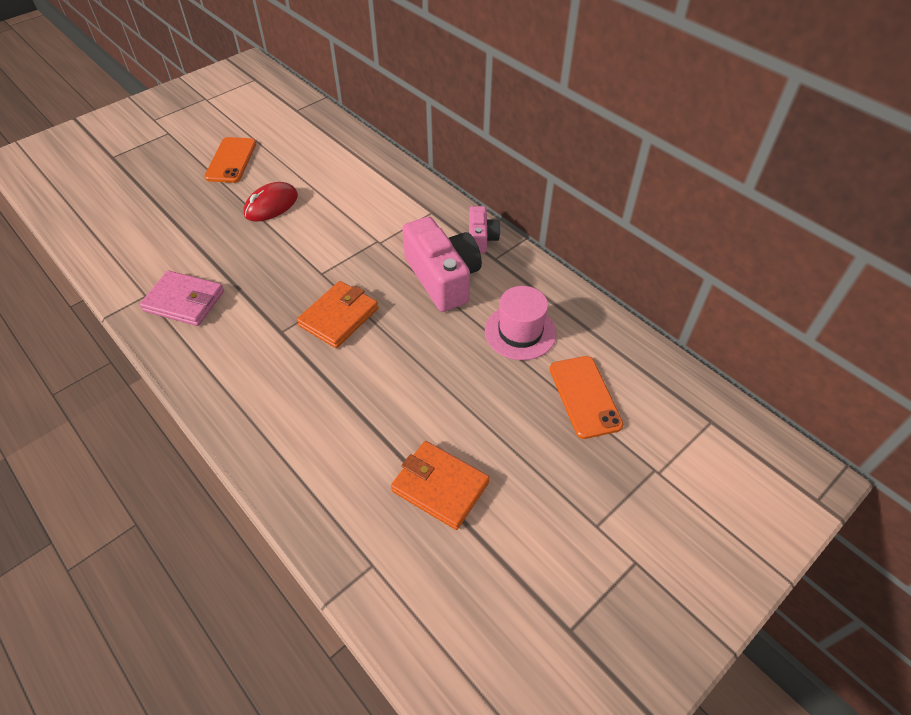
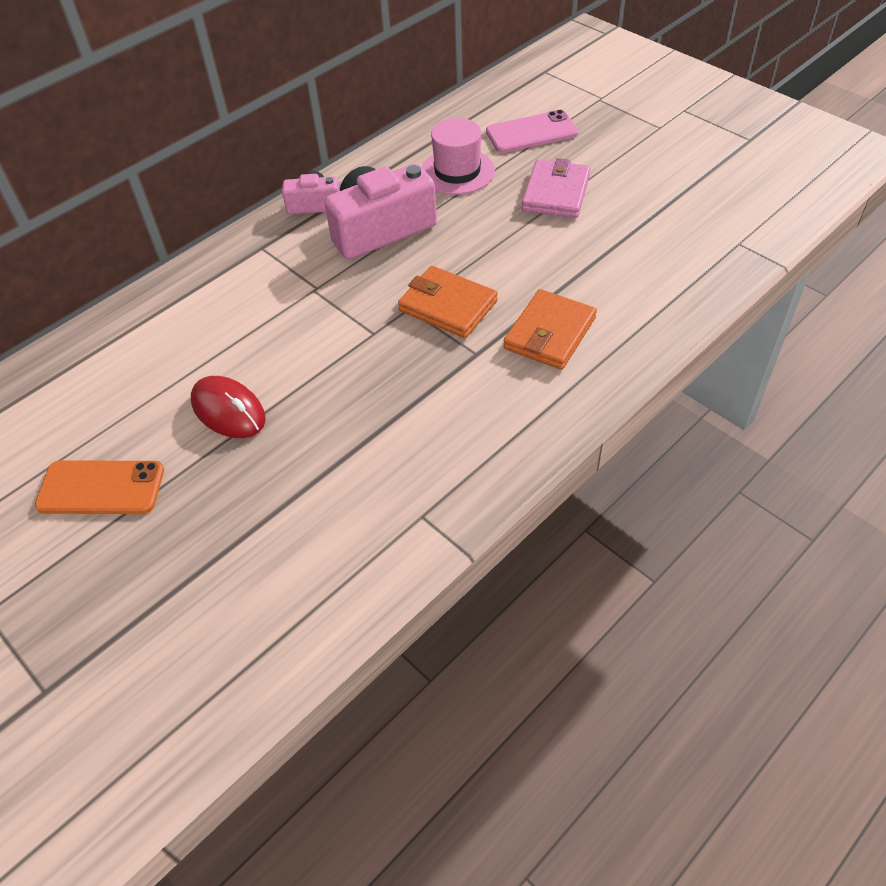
camera: 90 degrees left, 0 degrees up
(184, 301) = (431, 465): pink wallet -> pink wallet (556, 193)
(440, 486) = (649, 210): orange wallet -> orange wallet (549, 333)
(584, 396) = (531, 133): orange phone -> pink phone

